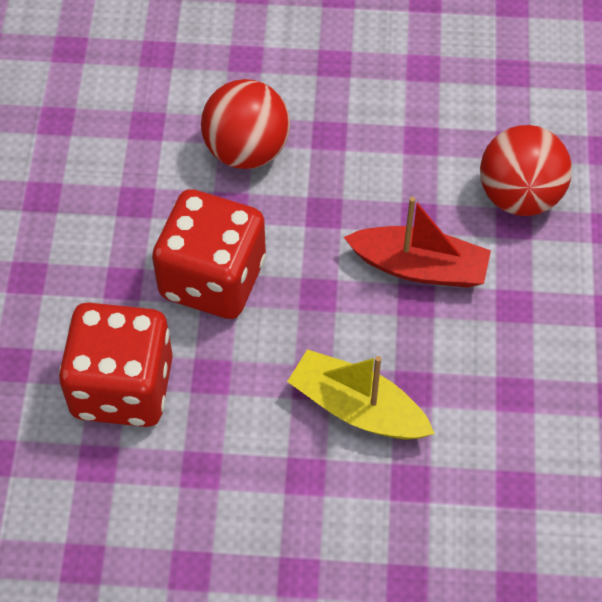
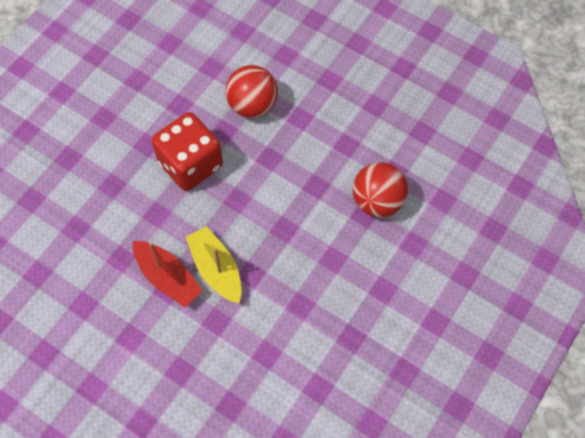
camera: 30 degrees right, 5 degrees up
(123, 387) = (111, 197): red dice -> none
(420, 267) = (298, 213): red boat -> red boat (168, 278)

